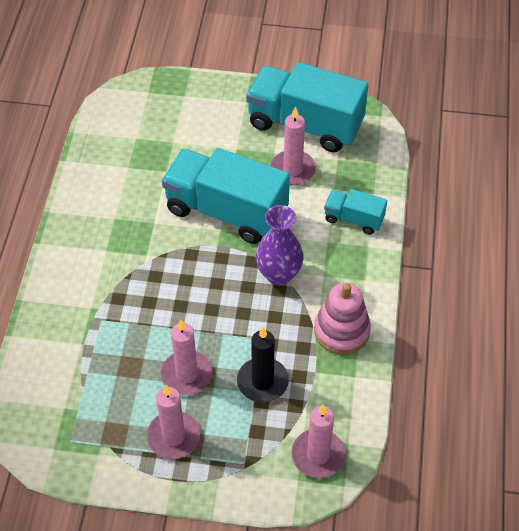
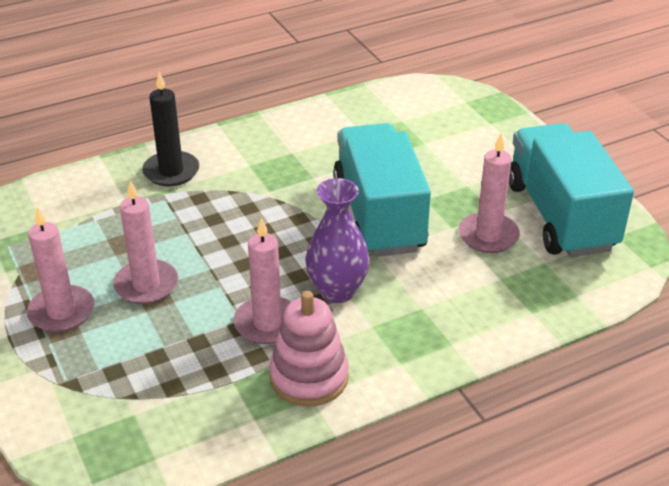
camera: 55 degrees right, 15 degrees down
(262, 382) = (183, 345): black candle -> black candle (171, 171)
(318, 455) = (118, 438): pink candle -> pink candle (267, 323)
(354, 219) = (476, 313): turquoise truck -> none

